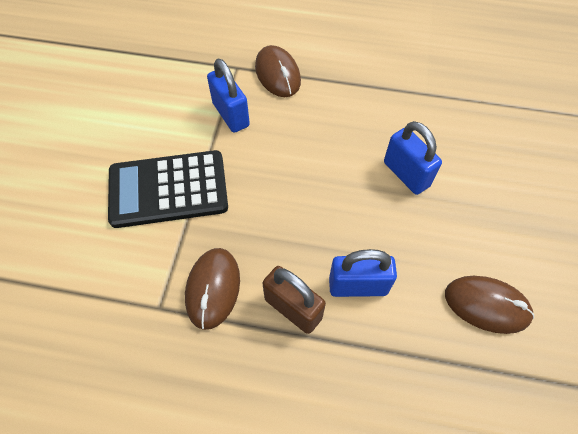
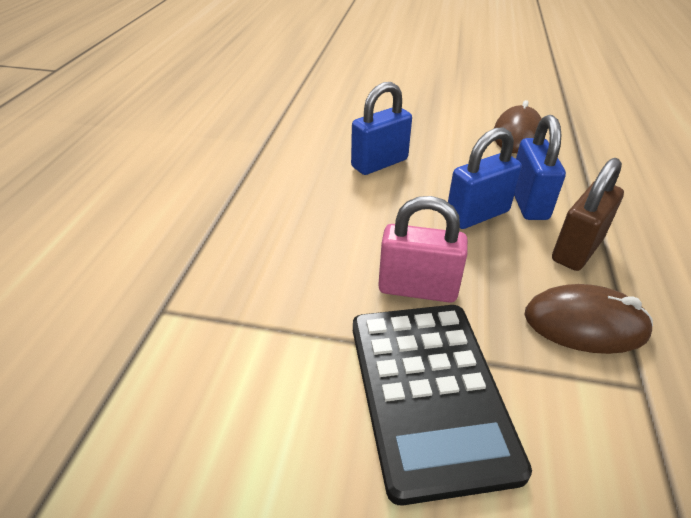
camera: 90 degrees left, 20 degrees down
(231, 115) = (270, 314): blue padlock -> blue padlock (477, 215)
(250, 190) = (417, 289): none -> pink padlock
(277, 74) = (195, 260): brown mouse -> none

